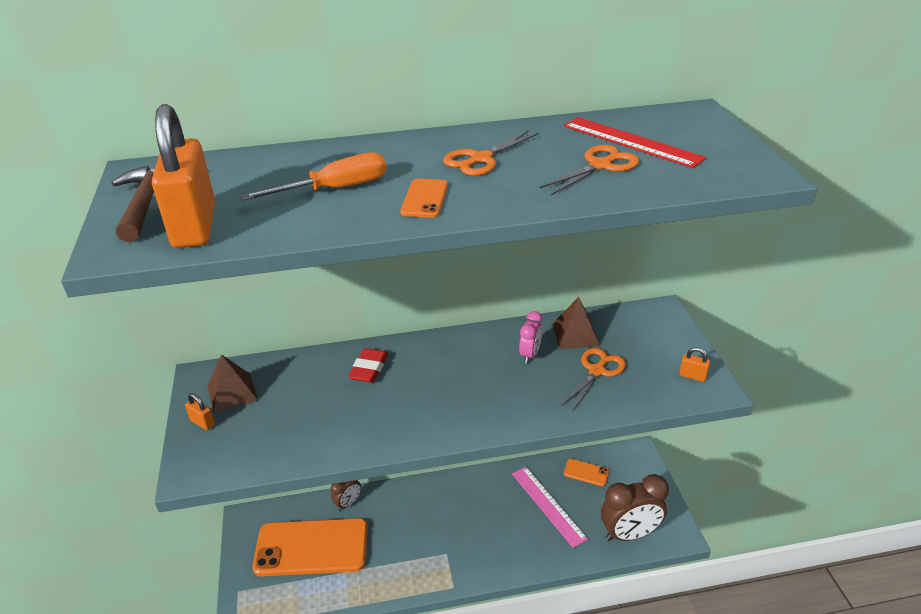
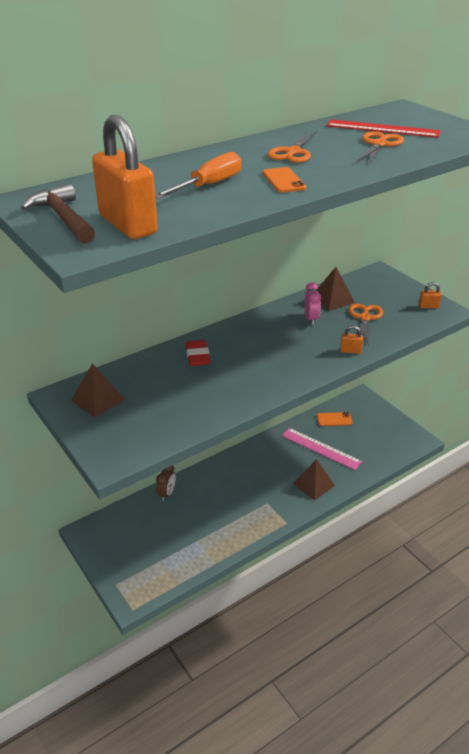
camera: 25 degrees left, 0 degrees up
(202, 422) = (90, 426): orange padlock -> orange padlock (350, 351)
(311, 548) = (157, 534): orange phone -> none
(512, 549) = (313, 484): none -> brown pyramid
(629, 534) = (387, 449): brown clock -> none

